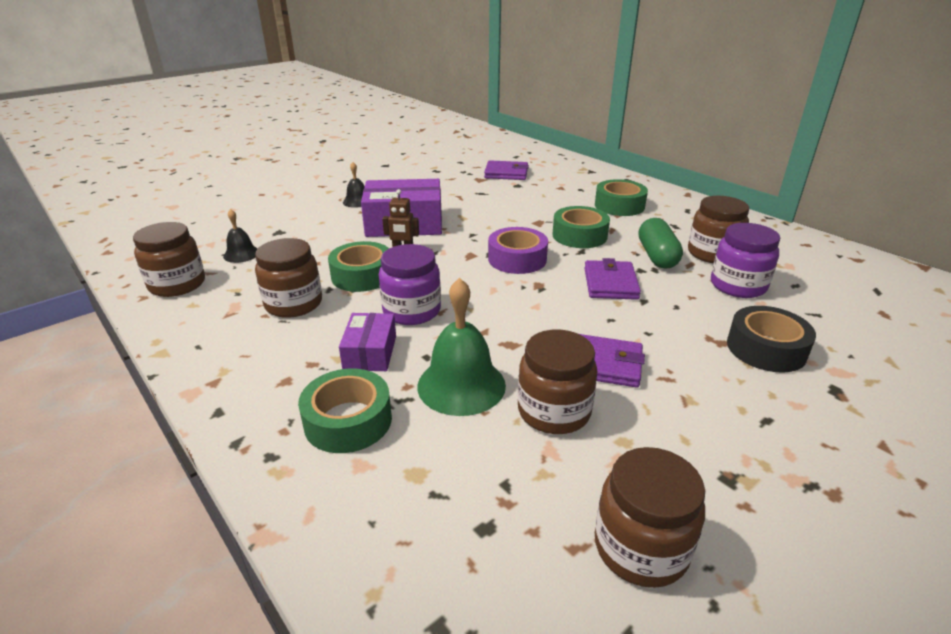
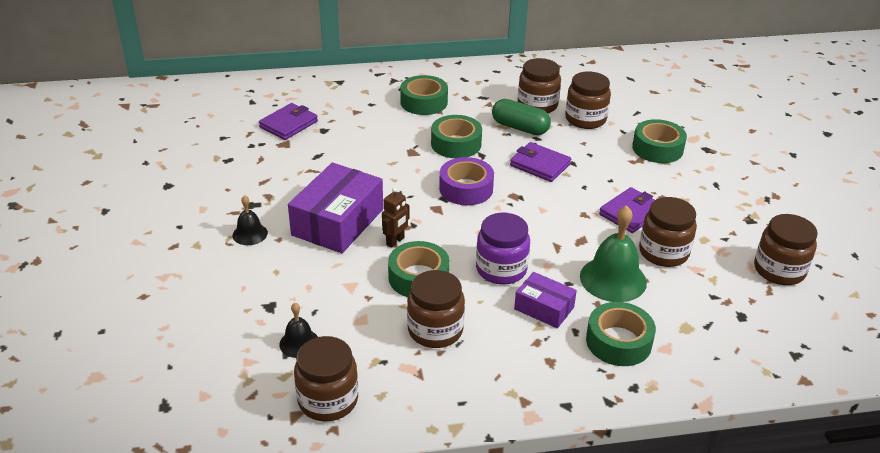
camera: 60 degrees left, 5 degrees up
(738, 286) = (585, 119): purple jar -> brown jar
(766, 349) = (657, 148): black tape -> green tape

